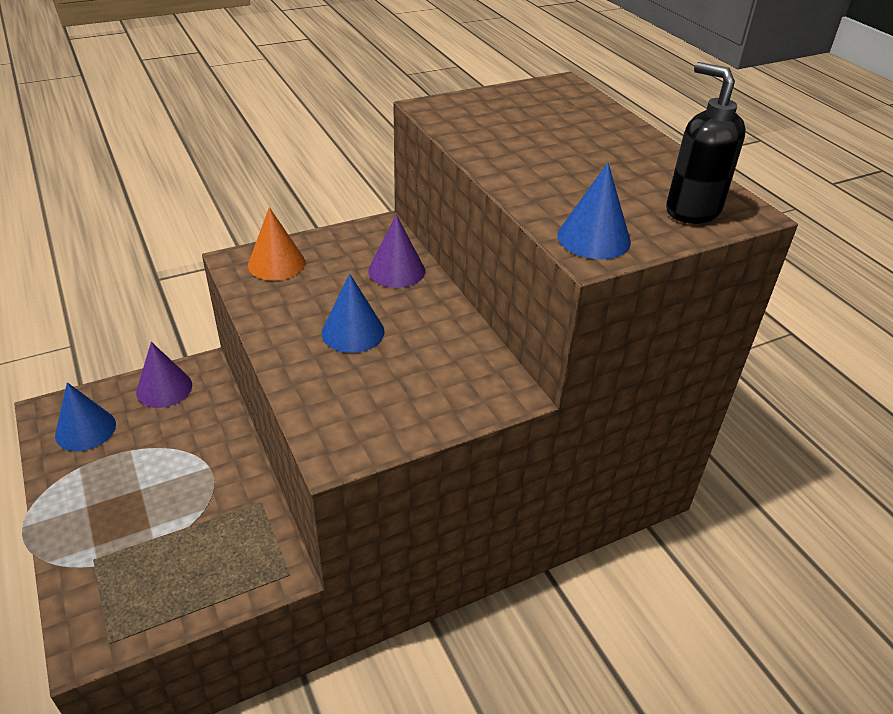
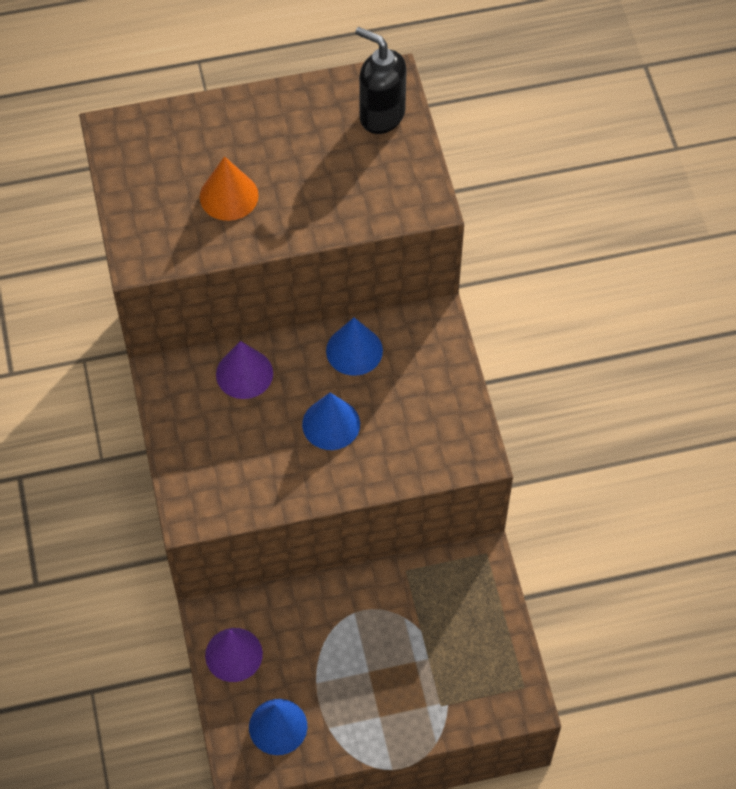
camera: 75 degrees left, 20 degrees up
(276, 263) = (205, 479): orange cone -> orange cone (229, 196)
(593, 238) = (407, 195): blue cone -> blue cone (354, 350)
(692, 210) = (381, 115): black soap dispenser -> black soap dispenser turned 60 degrees clockwise

